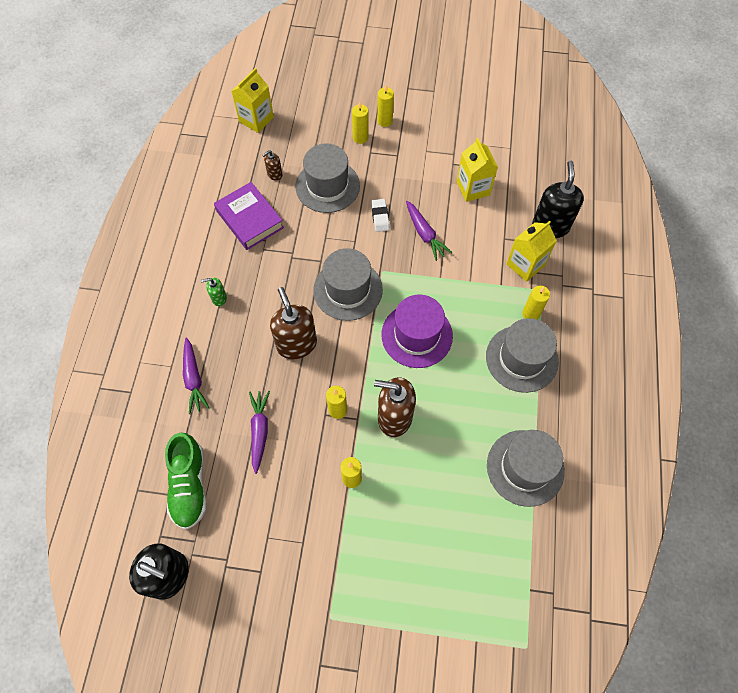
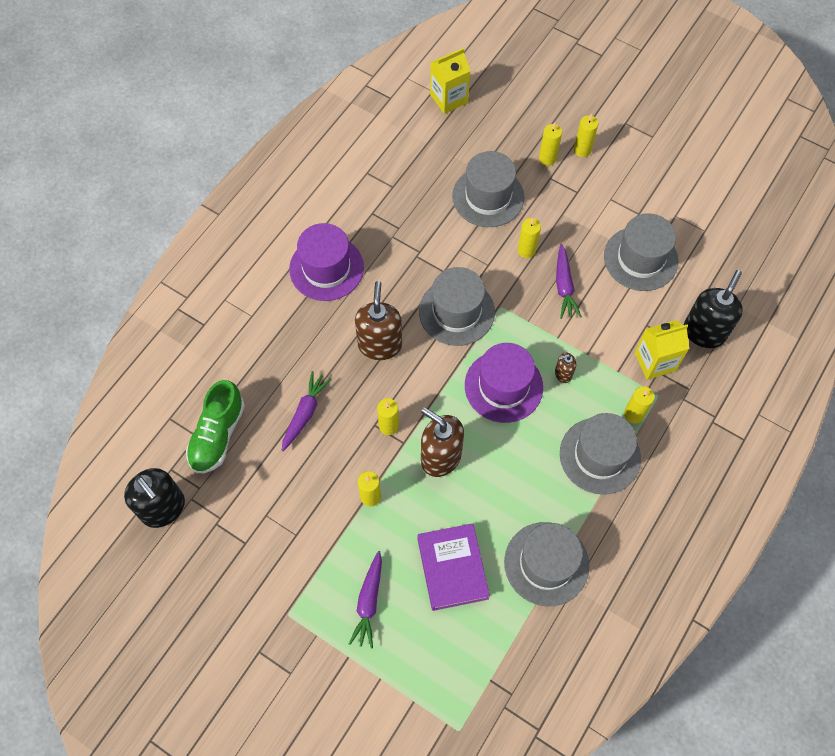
camera: 25 degrees right, 0 degrees up
(194, 378) = (267, 336): purple carrot -> purple carrot (369, 602)
(219, 298) = (326, 268): green soap dispenser -> purple hat
(249, 219) = (393, 201): purple book -> purple book (452, 568)
(274, 174) = (440, 164): brown soap dispenser -> brown soap dispenser (563, 374)
(380, 217) = (526, 250): white eraser -> yellow candle
(473, 188) = (640, 258): yellow carton -> grey hat

